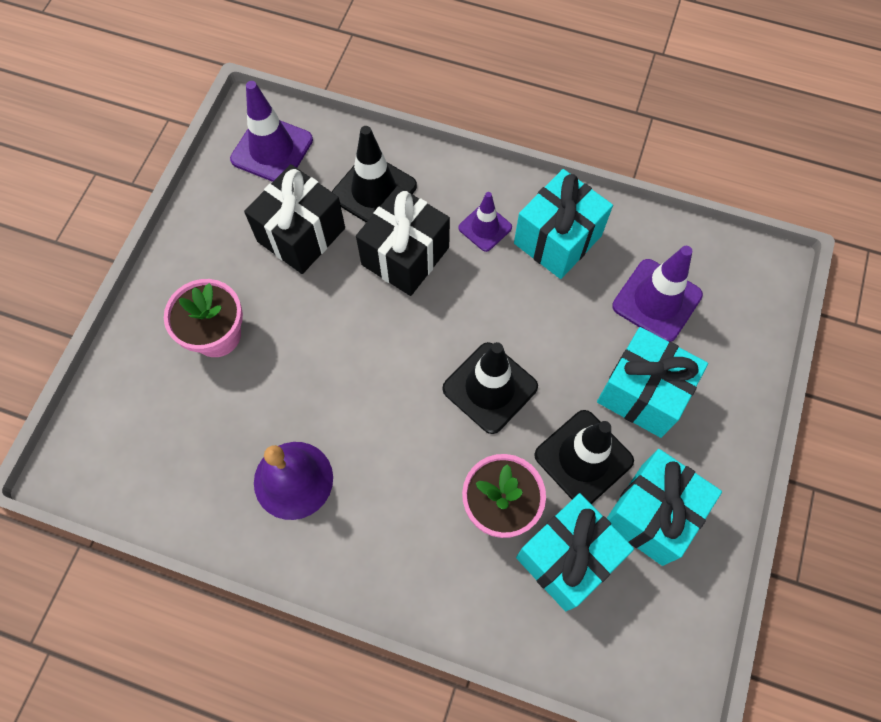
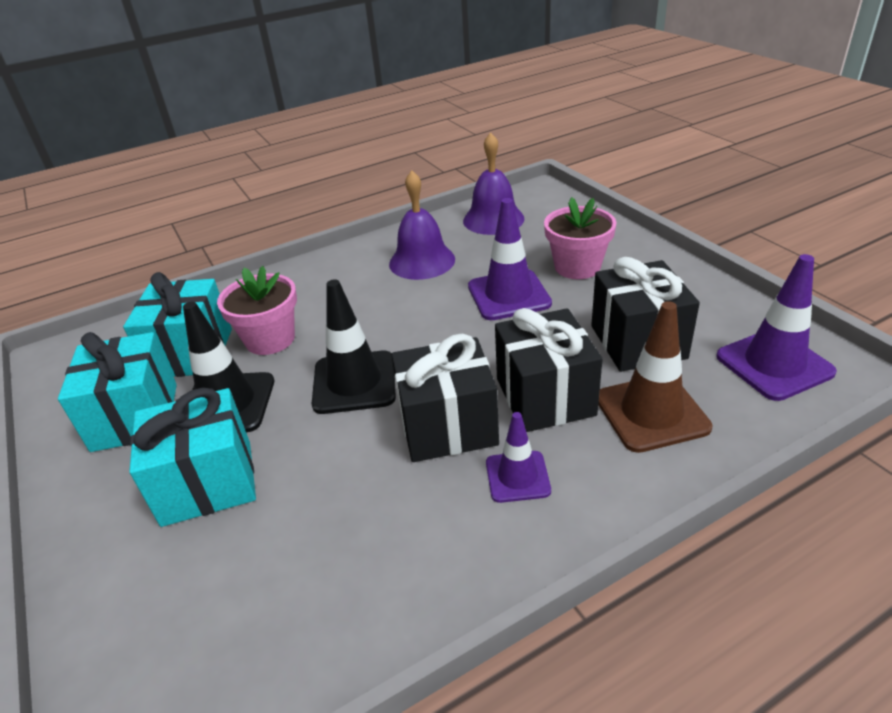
camera: 135 degrees right, 30 degrees down
(165, 473) = (493, 219): none -> purple bell
(374, 191) = (651, 413): black traffic cone -> brown traffic cone
(478, 293) = (448, 426): none -> black gift
(557, 239) = (435, 534): turquoise gift -> none
(657, 300) = (260, 575): purple traffic cone -> purple traffic cone (508, 295)

